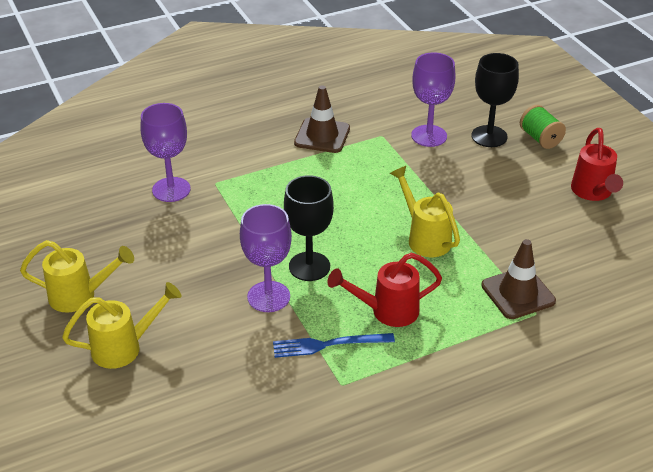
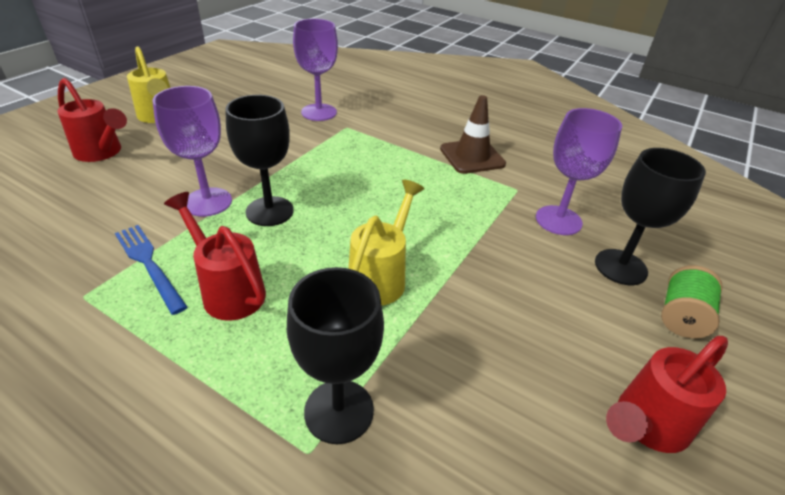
camera: 55 degrees right, 0 degrees up
(125, 347) = (102, 153): yellow watering can -> red watering can
(518, 293) = (339, 411): brown traffic cone -> black goblet

